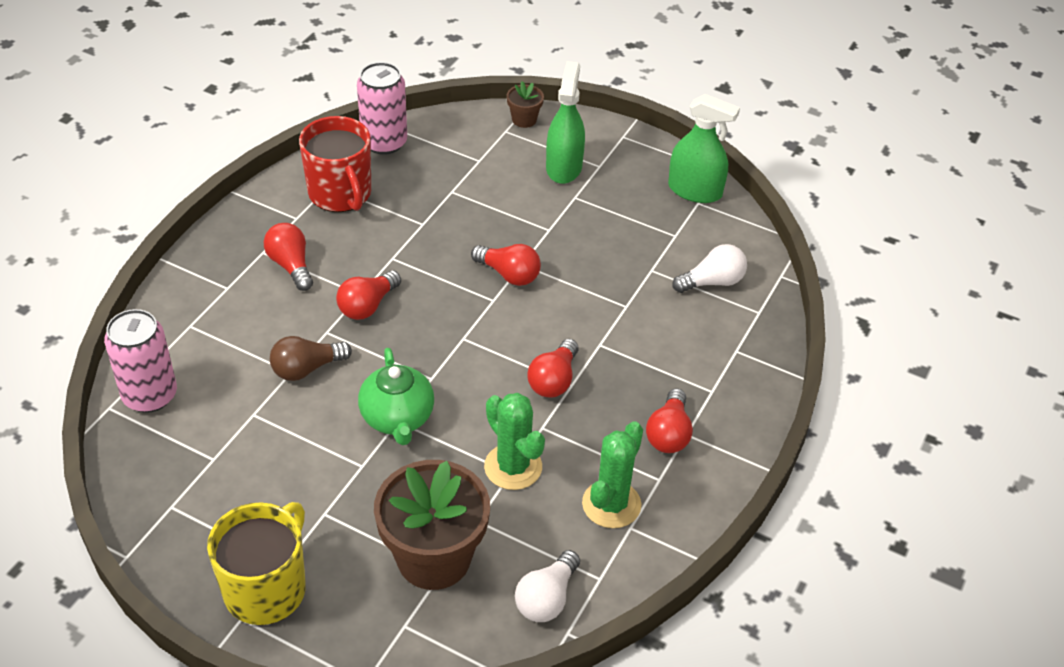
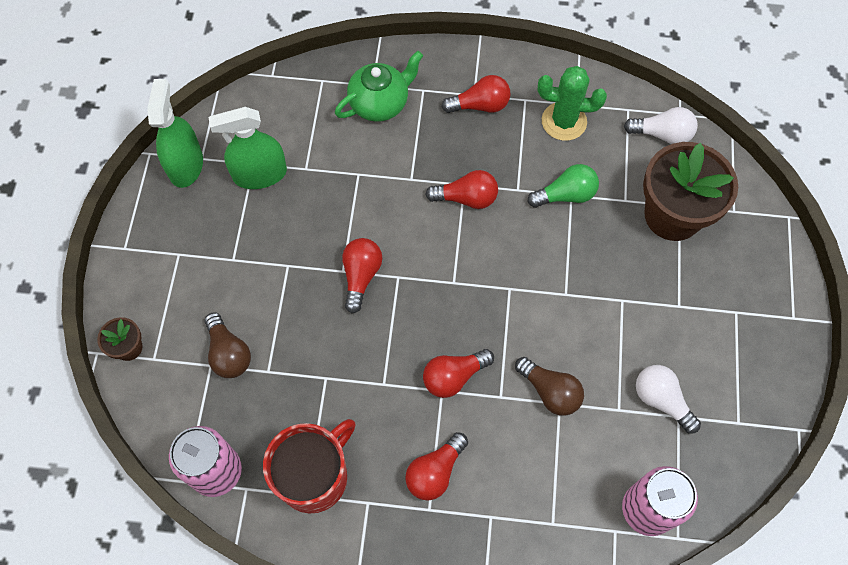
camera: 110 degrees left, 20 degrees up
(266, 589) = (762, 313): yellow mug -> none
(367, 306) = (454, 377): red light bulb -> red light bulb turned 135 degrees clockwise
(397, 418) = (564, 295): green teapot -> green teapot (380, 103)
(483, 173) = (229, 353): none -> brown light bulb
(513, 467) = (566, 195): green cactus -> green light bulb
(564, 167) = (193, 284): green spray bottle -> green spray bottle (260, 174)
(712, 282) = (301, 120): white light bulb -> white light bulb (661, 400)

